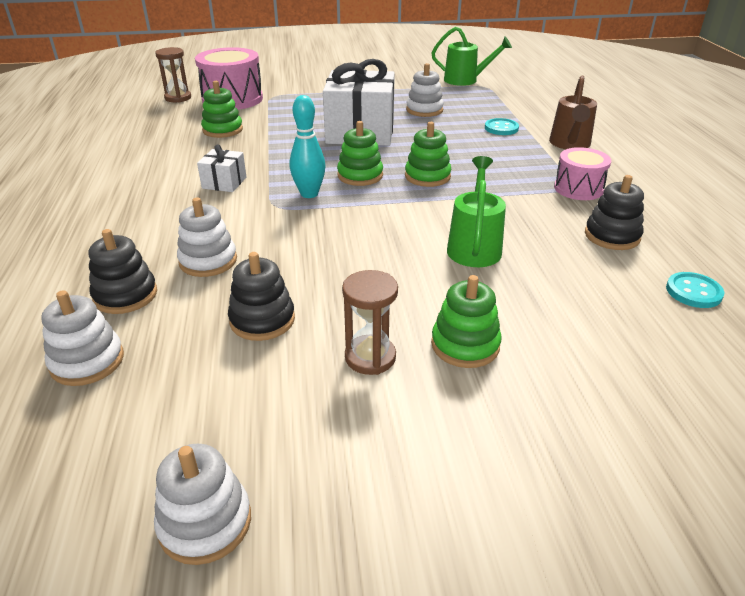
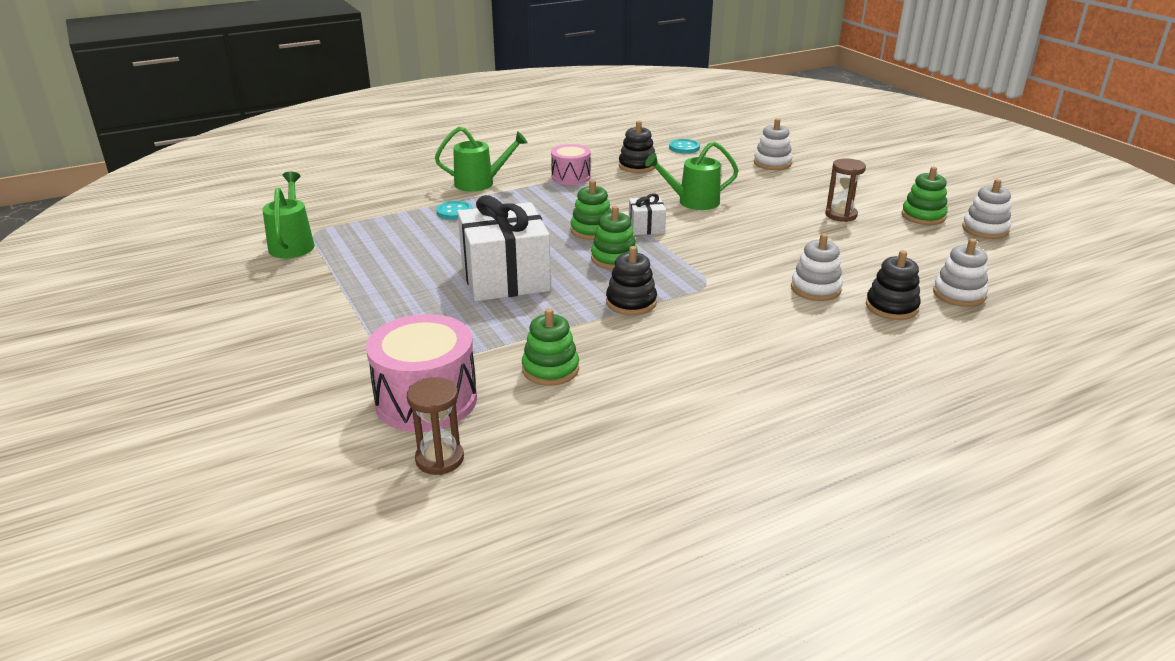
camera: 110 degrees left, 5 degrees down
(224, 183) = (687, 323): white gift -> white gift (646, 227)
(262, 320) = (851, 251): black stacking toy -> black stacking toy (631, 302)
(309, 194) = (670, 274): turquoise bowling pin -> none
(424, 110) = (416, 254): white stacking toy -> white stacking toy (772, 163)
(465, 345) = (799, 194): green stacking toy -> green stacking toy (923, 216)
(570, 144) = (480, 183): brown watering can -> green watering can

